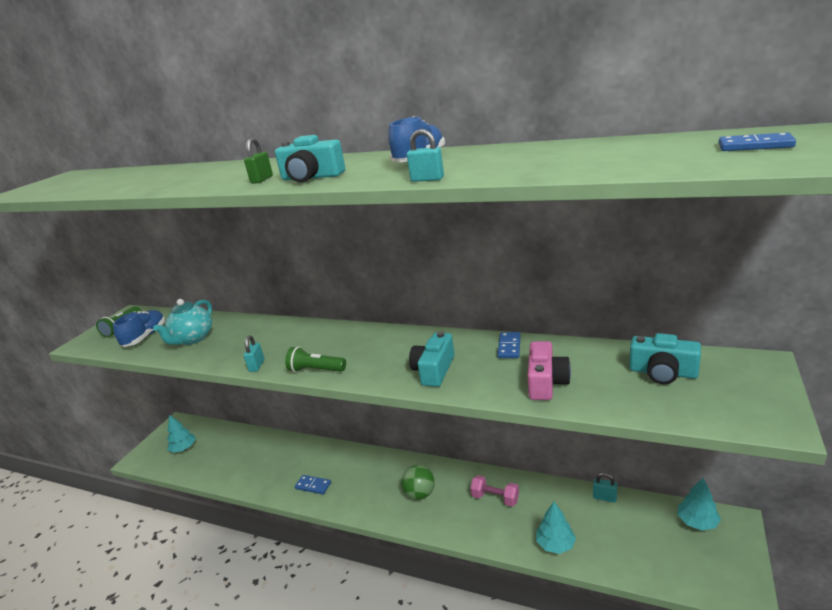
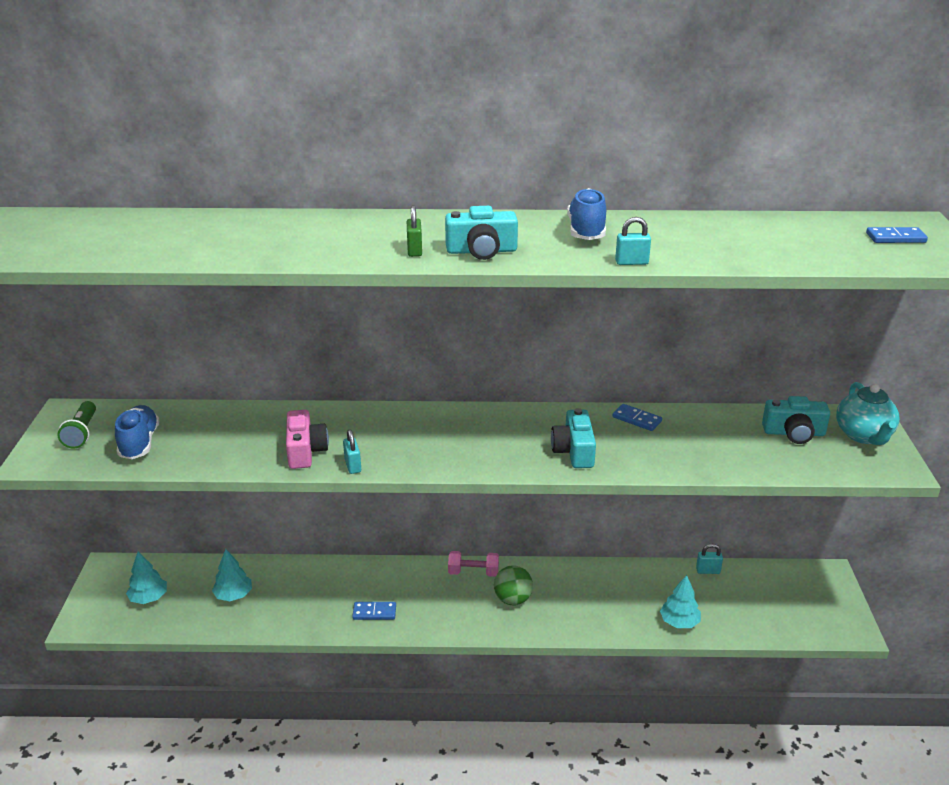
camera: 25 degrees left, 5 degrees up
(193, 339) = (222, 440): turquoise teapot -> turquoise teapot (863, 435)
(316, 370) = (435, 464): green flashlight -> none
(495, 498) = (598, 590): pink dumbbell -> pink dumbbell (473, 572)
(509, 347) = (637, 419): blue domino -> blue domino turned 45 degrees counterclockwise
(546, 382) = (695, 452): pink camera -> pink camera (305, 451)
(697, 522) = (798, 578): turquoise tree -> turquoise tree (233, 595)

